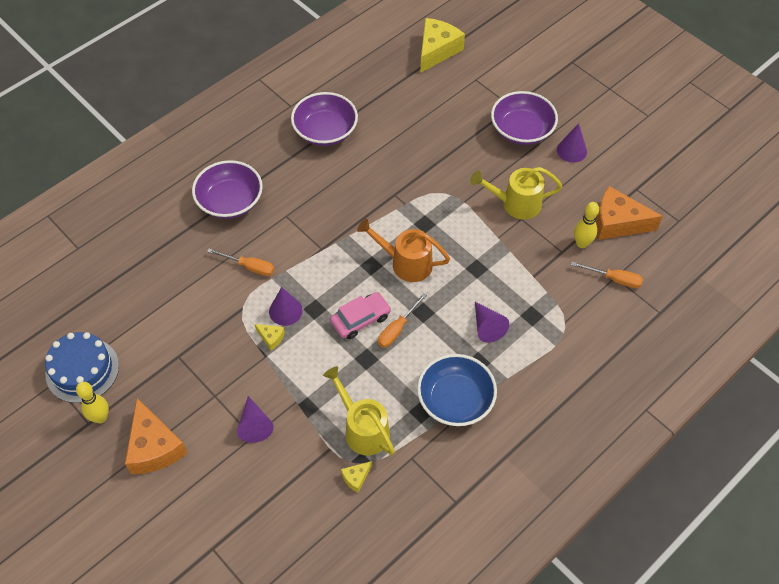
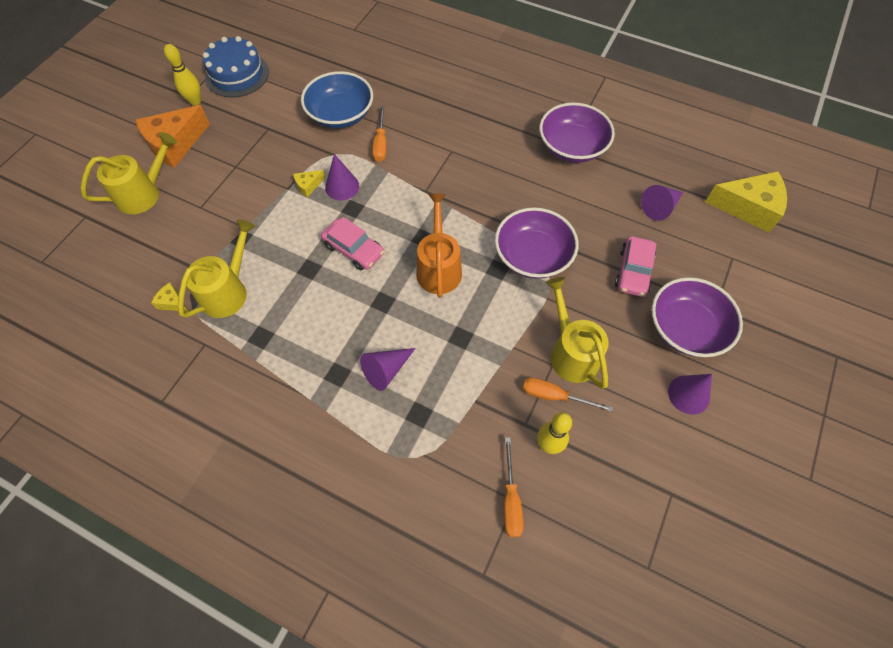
camera: 70 degrees right, 5 degrees up
(209, 486) = (144, 193): none -> yellow watering can
(230, 201) = (448, 105): purple bowl -> purple bowl (533, 256)
(254, 425) = (212, 204): purple cone -> purple cone (660, 207)
(271, 338) = (308, 186): yellow cheese -> yellow cheese turned 45 degrees clockwise
(397, 329) = (353, 285): orange screwdriver -> orange screwdriver (554, 396)
(455, 400) = (283, 365): blue bowl -> blue bowl (340, 114)
(463, 140) = (633, 271): none -> pink car
(617, 223) = (602, 482): orange cheese -> none

